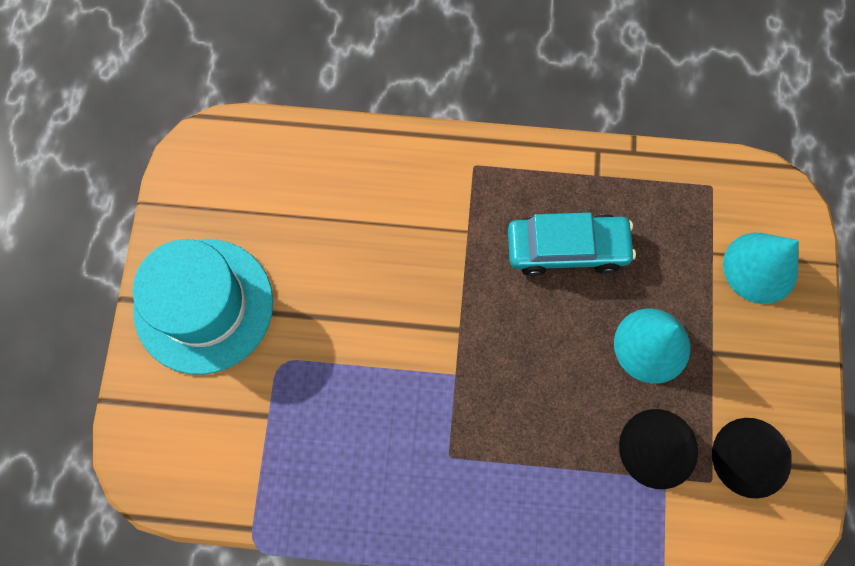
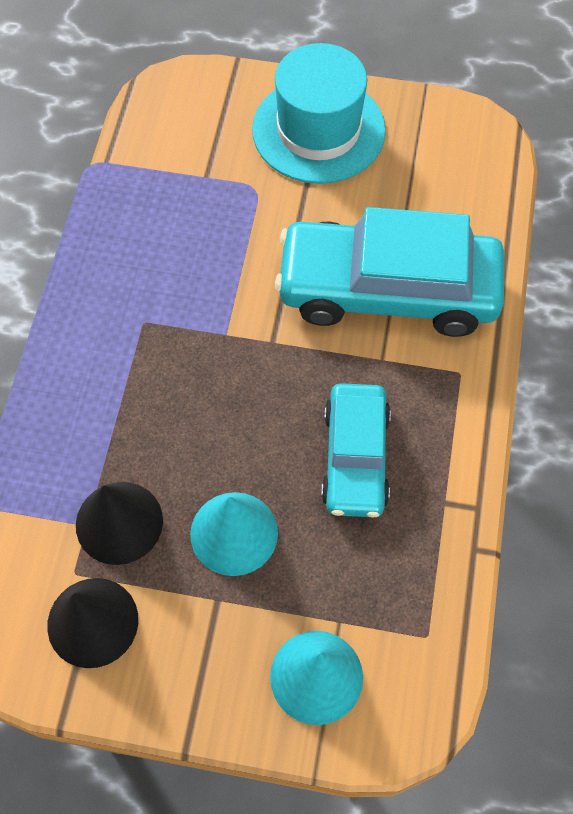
camera: 95 degrees right, 10 degrees down
(393, 229) = (388, 290): none -> turquoise car

